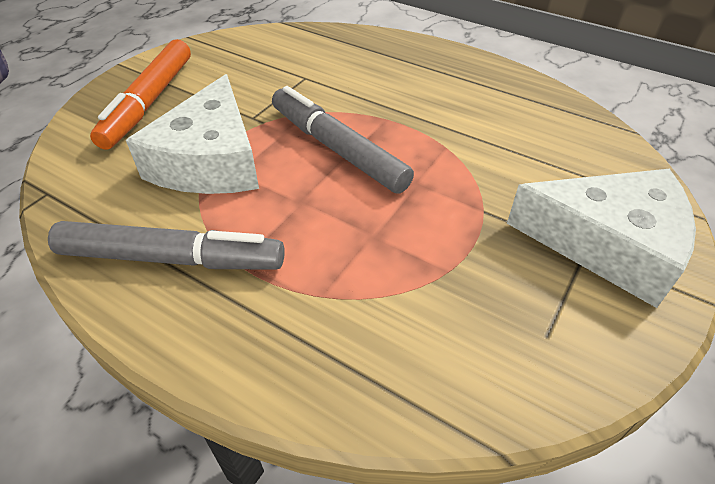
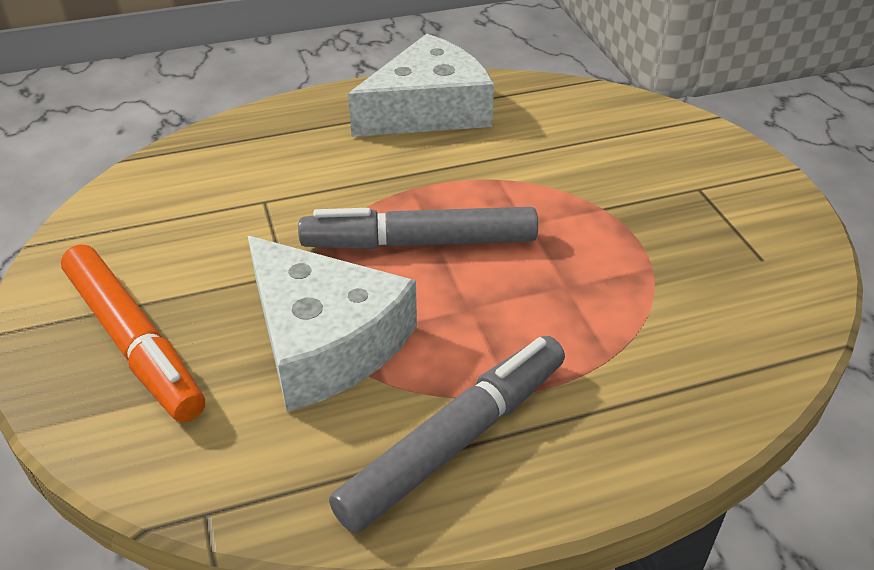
camera: 50 degrees left, 5 degrees down
(608, 244) = (704, 173): white cheese -> white cheese (428, 110)

